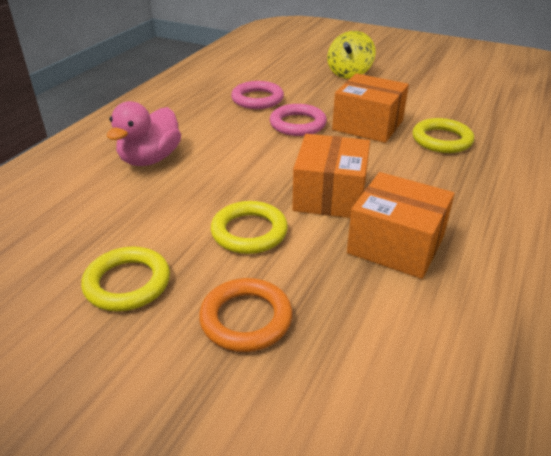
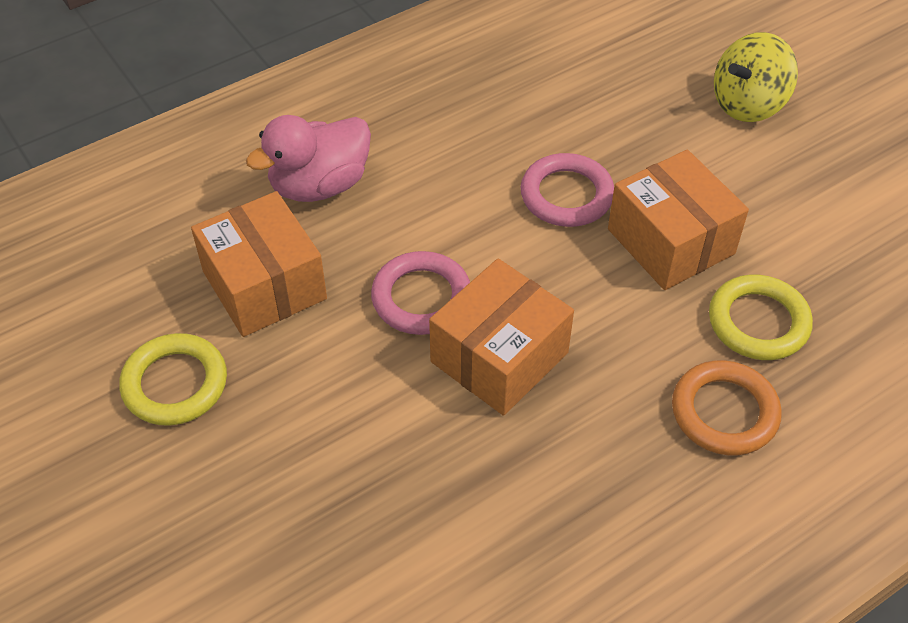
camera: 30 degrees right, 15 degrees up
(246, 319) = (262, 496): orange ring -> orange ring (724, 412)
(249, 232) = (353, 371): yellow ring -> none
(257, 99) = (549, 113): pink ring -> pink ring (421, 298)
(395, 245) = (513, 479): orange box -> orange box (264, 285)

